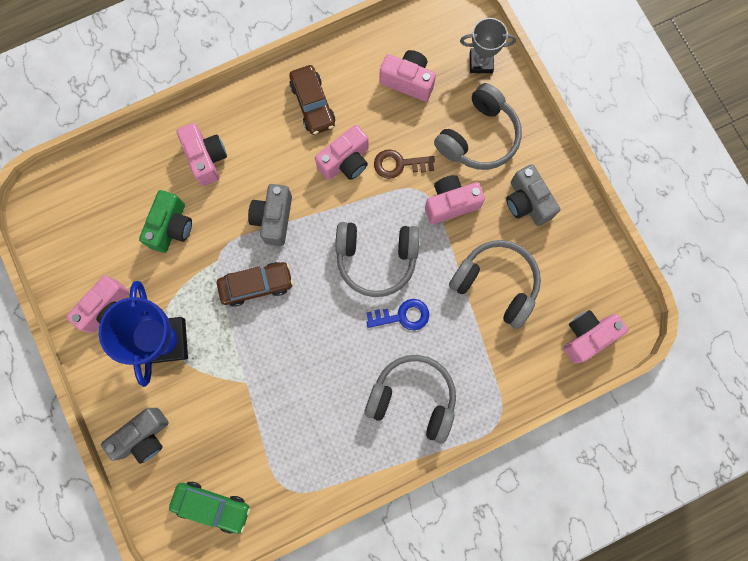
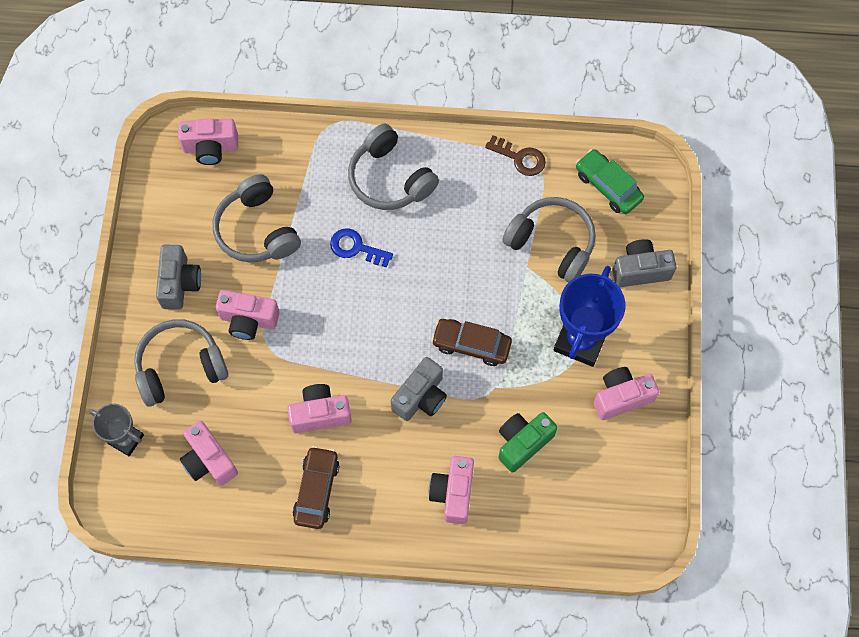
camera: 150 degrees left, 10 degrees down
(376, 259) = (348, 308): grey headphones -> grey headphones (552, 243)
(399, 164) = (272, 383): brown key -> brown key (520, 158)

